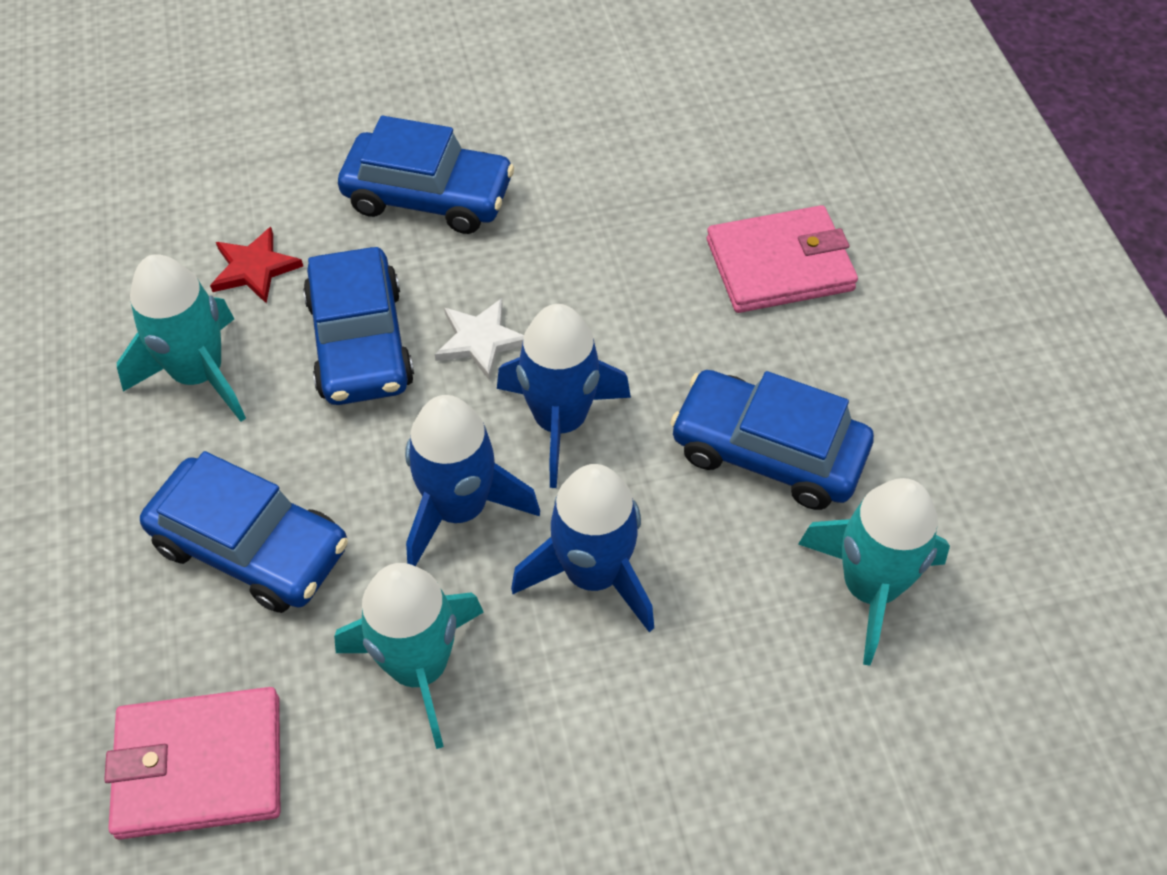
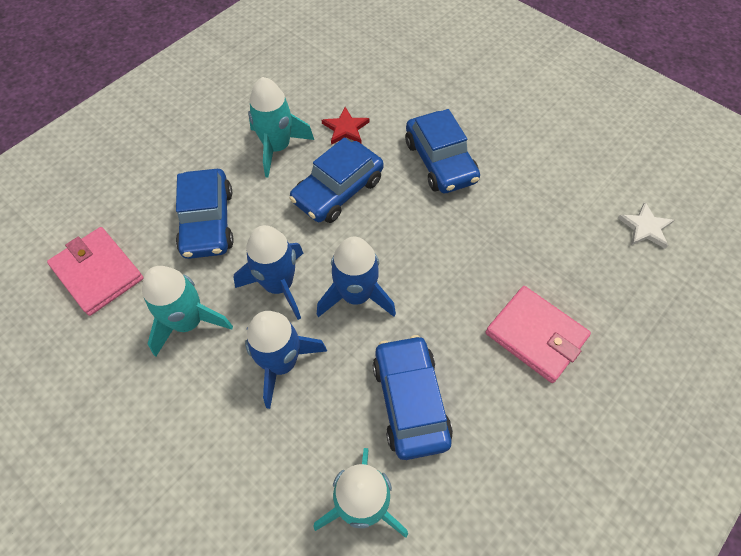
camera: 55 degrees right, 5 degrees up
(480, 340) = (376, 234): white star -> white star (645, 228)

